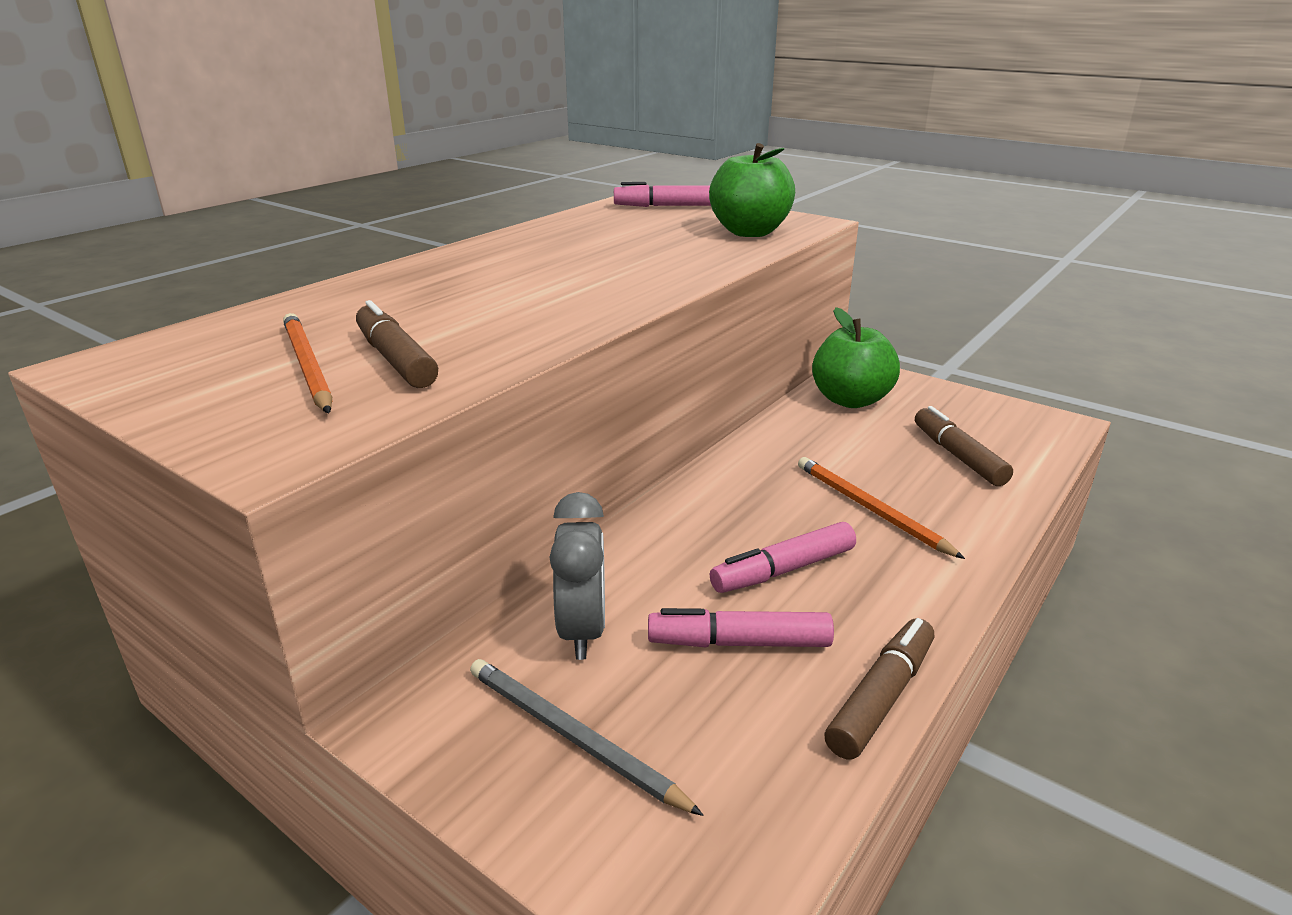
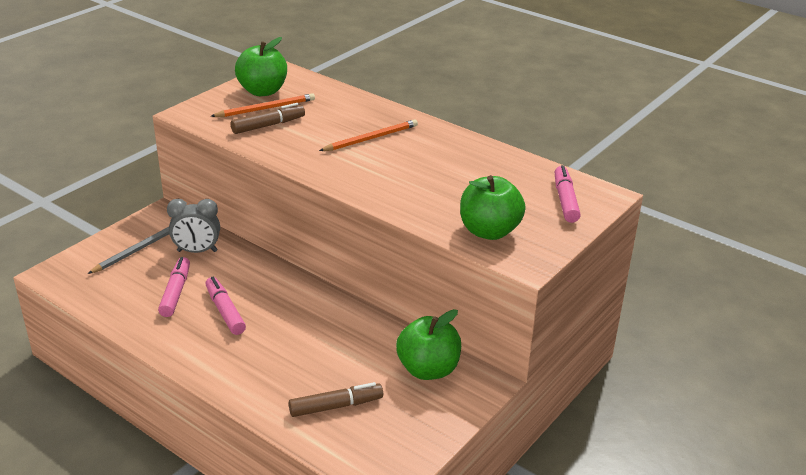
camera: 90 degrees right, 5 degrees up
(207, 374) = (263, 91): none -> green apple
(870, 509) = (276, 352): orange pencil -> orange pencil (371, 138)
(881, 697) = (128, 327): brown marker -> none

